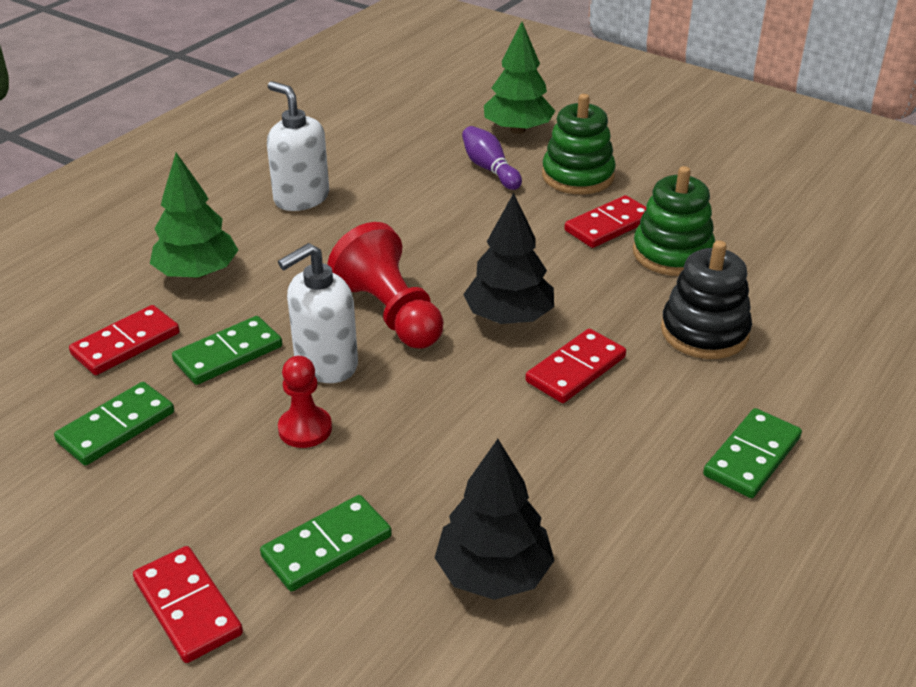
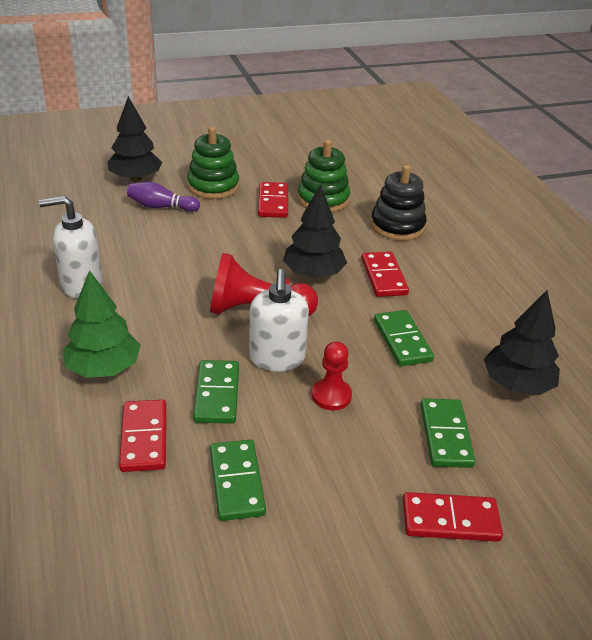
camera: 55 degrees left, 0 degrees up
(518, 130) = (135, 178): green tree -> black tree
(751, 456) = (501, 264): green domino -> green domino (402, 340)

